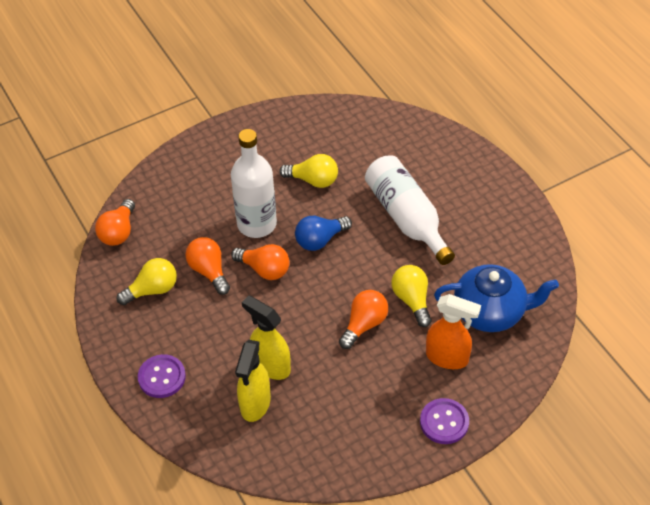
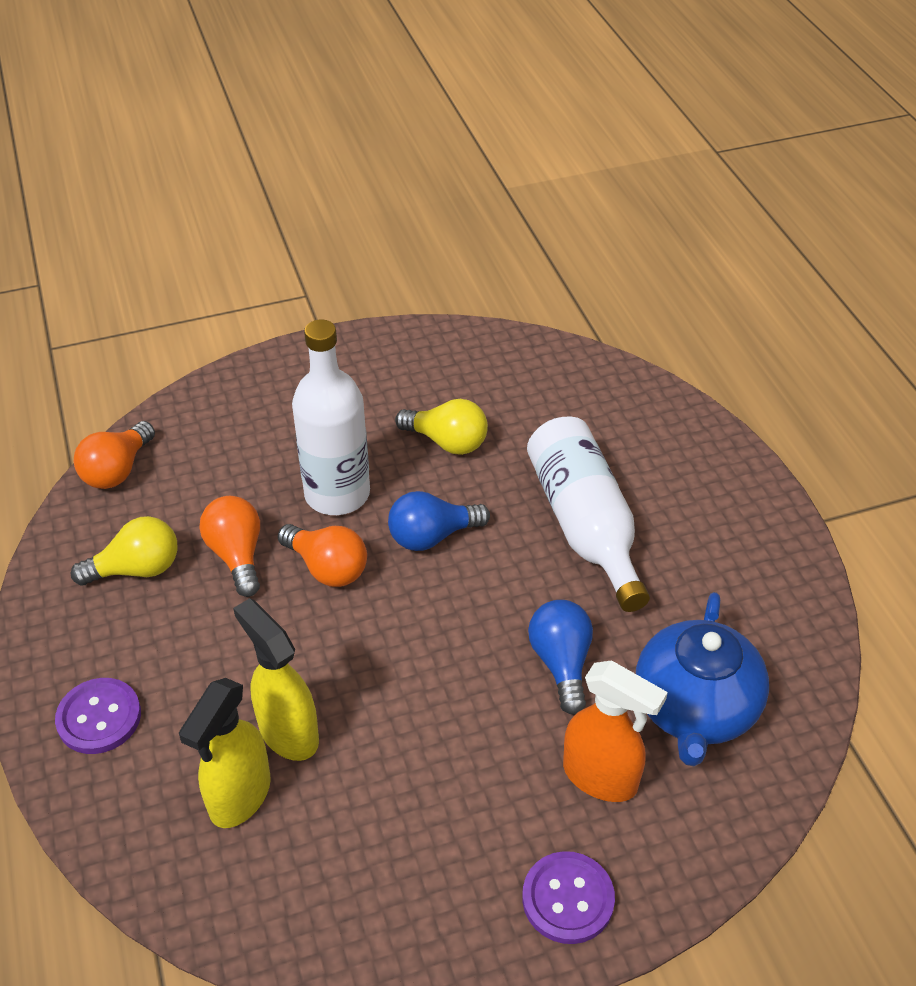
camera: 10 degrees right, 5 degrees down
(364, 324) = (468, 690): orange light bulb -> none
(412, 300) = (561, 663): yellow light bulb -> blue light bulb
(490, 312) = (695, 708): blue teapot -> blue teapot turned 90 degrees clockwise

